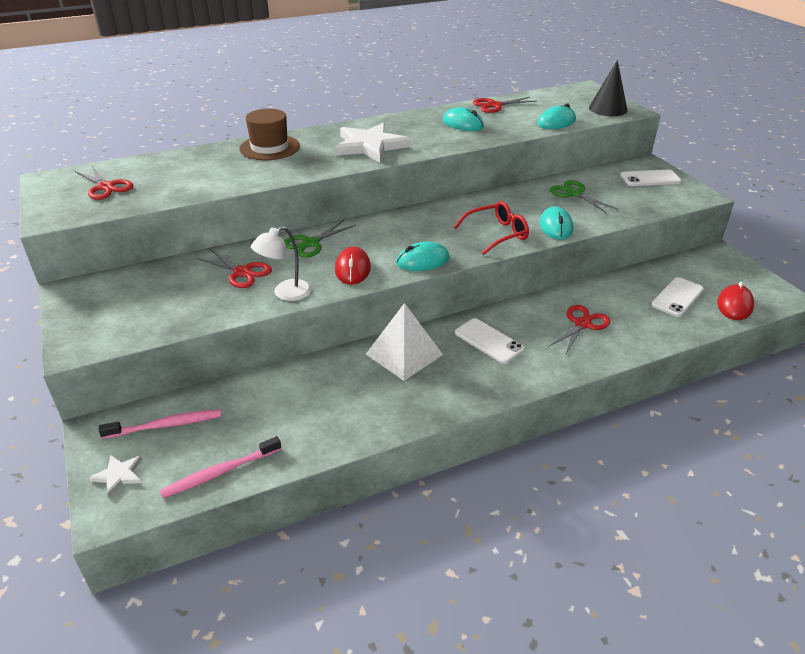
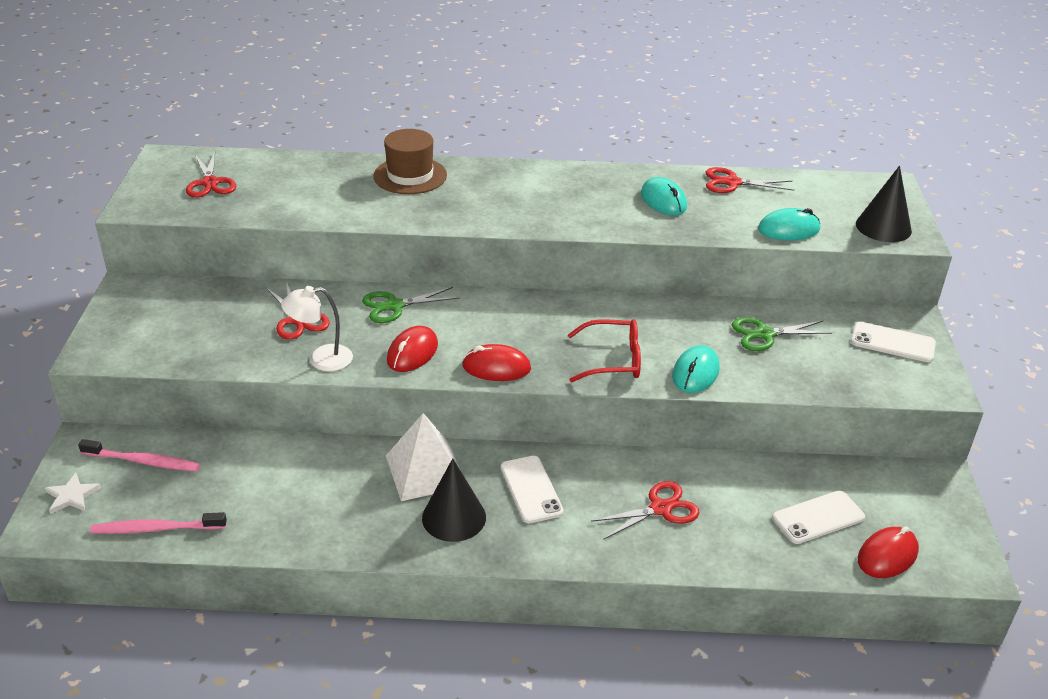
camera: 25 degrees right, 0 degrees up
(370, 146) = (522, 203): white star -> none
(422, 261) = (496, 367): turquoise mouse -> red mouse
(452, 378) = (454, 517): none -> black cone
(574, 194) = (765, 334): green scissors -> green scissors turned 90 degrees counterclockwise

